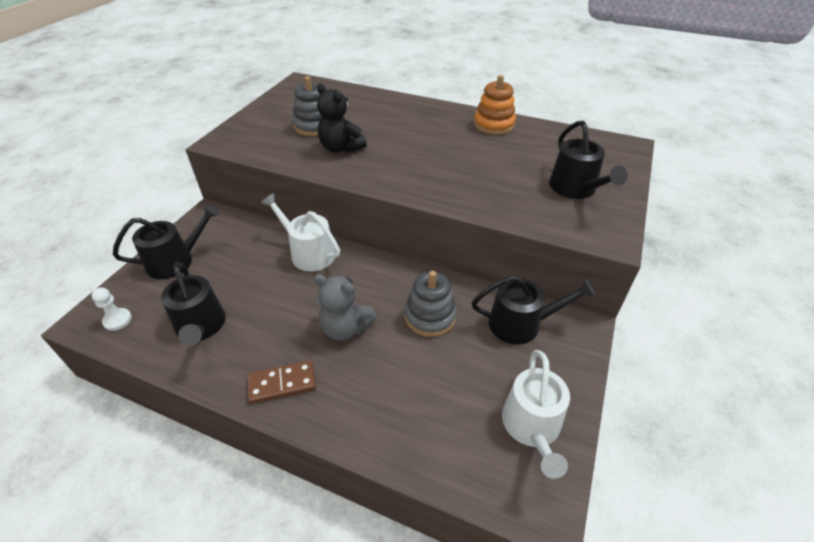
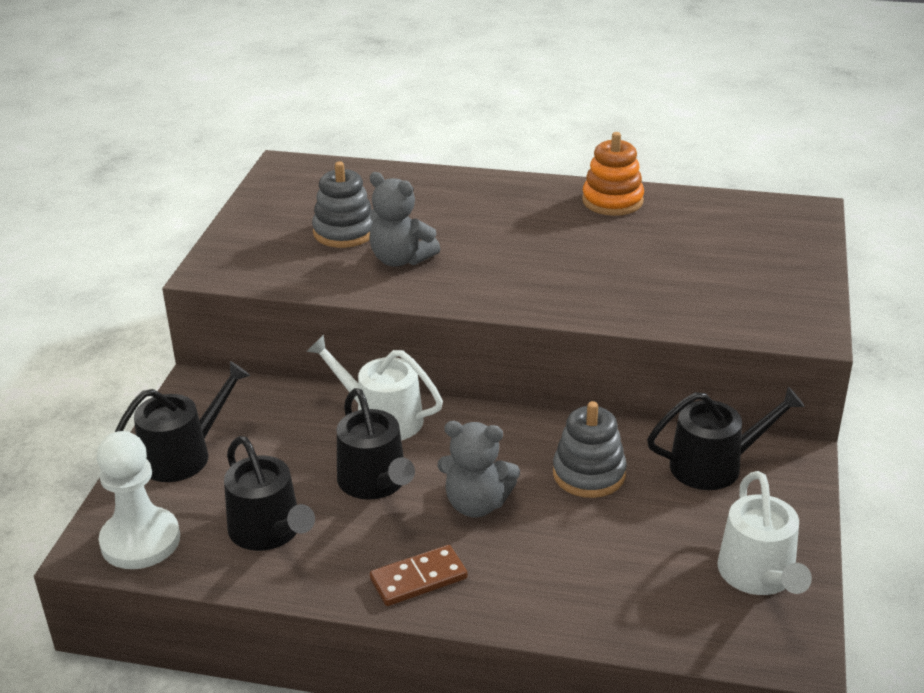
camera: 10 degrees left, 10 degrees down
(117, 320) = (140, 541): white pawn -> white pawn, size x2.02
(341, 148) = (401, 259): black teddy bear -> grey teddy bear
(575, 189) = (751, 277): black watering can -> black watering can (375, 482)

